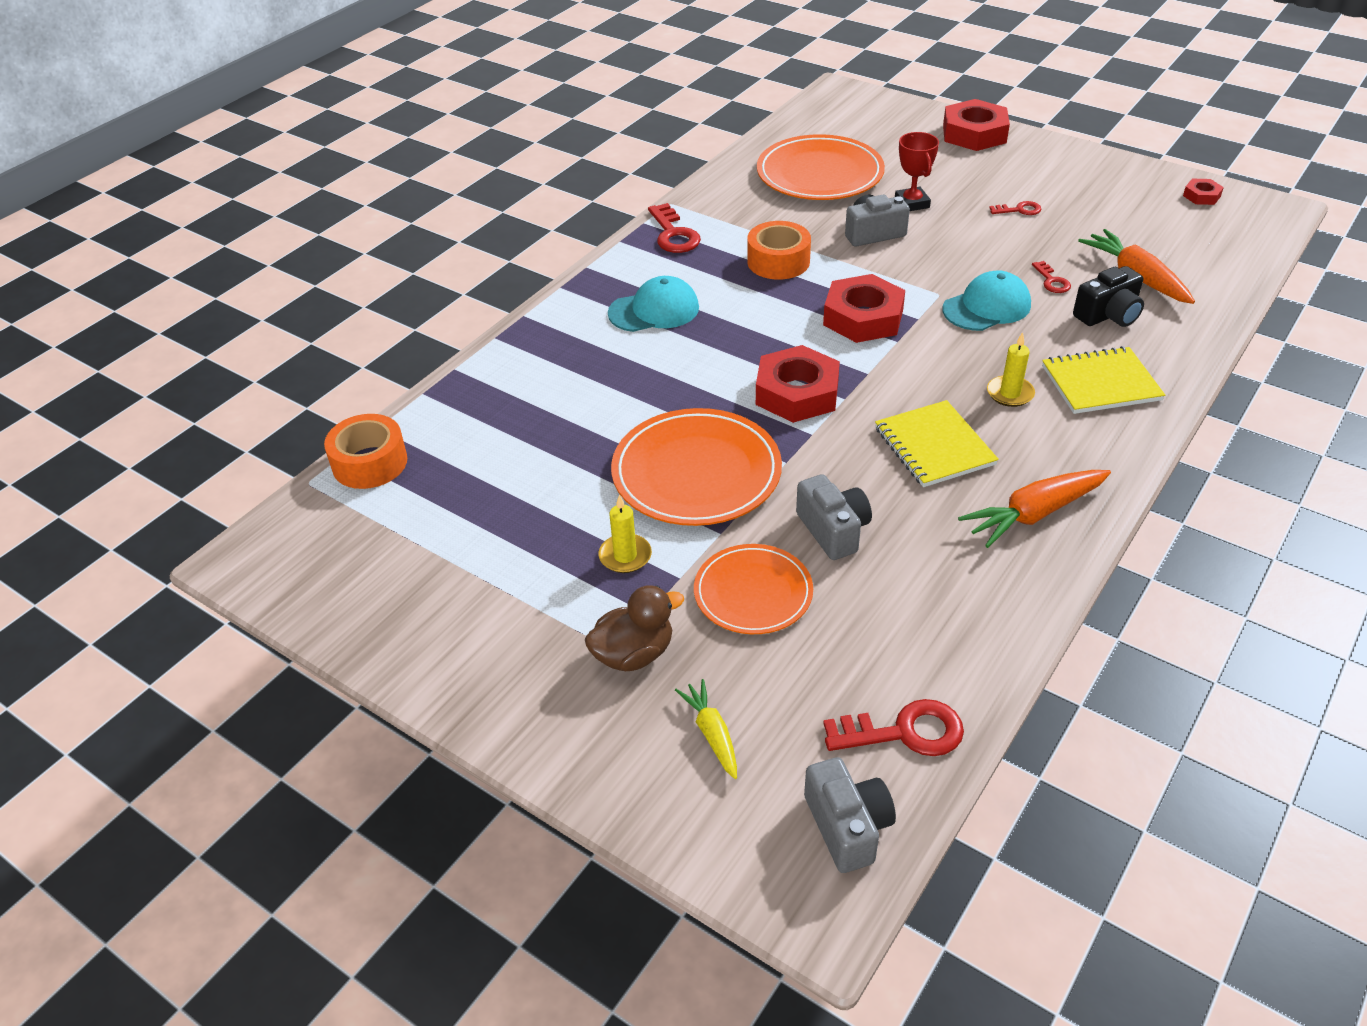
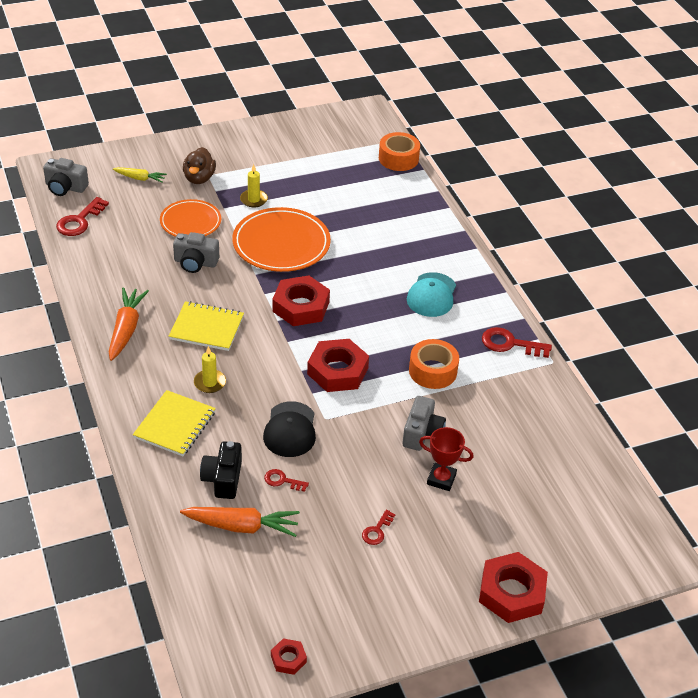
camera: 120 degrees right, 0 degrees up
(819, 174) = (527, 457): orange plate -> none
(987, 307) = (290, 430): turquoise cap -> black cap

